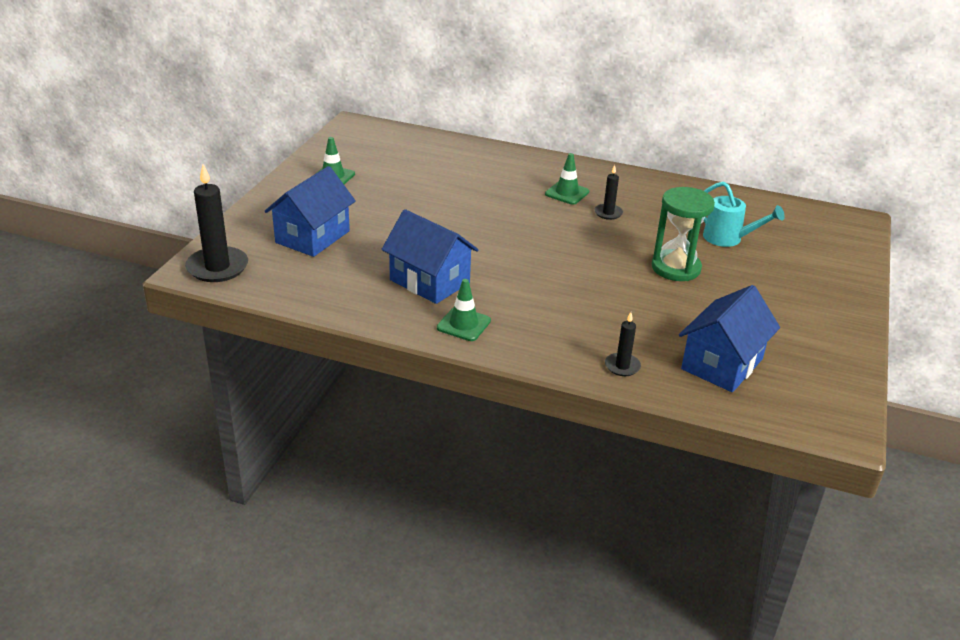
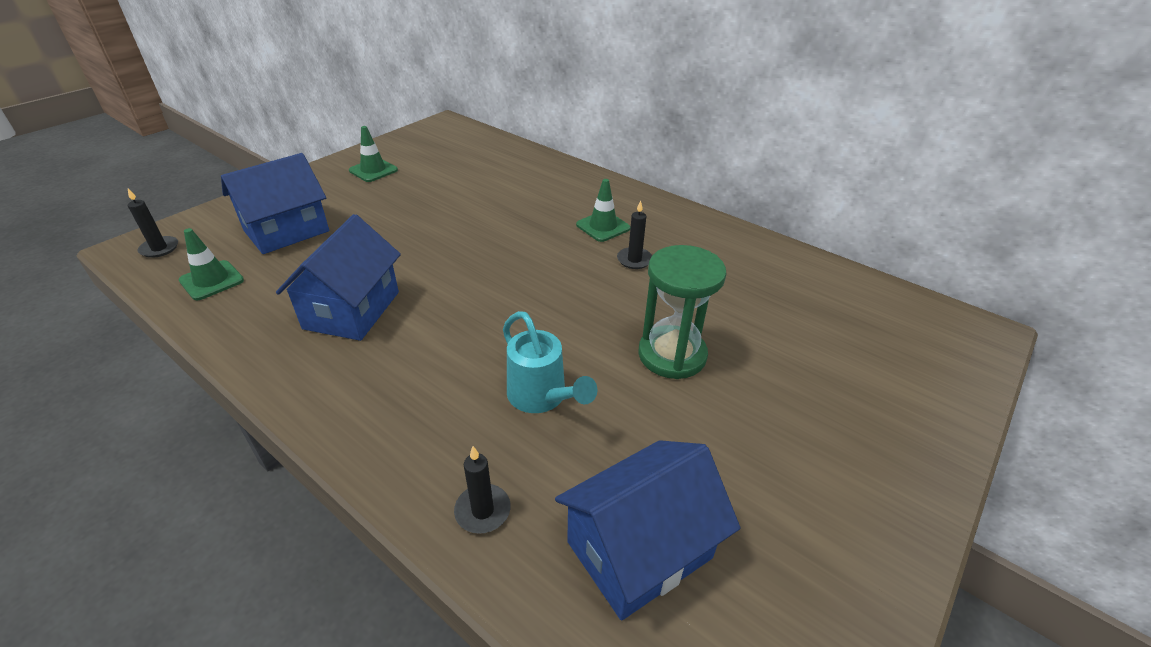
camera: 20 degrees right, 5 degrees up
(217, 267) = (159, 248): black candle -> black candle, size x0.53
(430, 281) = (352, 310): blue house -> blue house turned 45 degrees clockwise
(463, 324) = (334, 381): green traffic cone -> green traffic cone (212, 280)
(728, 239) = (771, 324): turquoise watering can -> turquoise watering can (541, 397)

